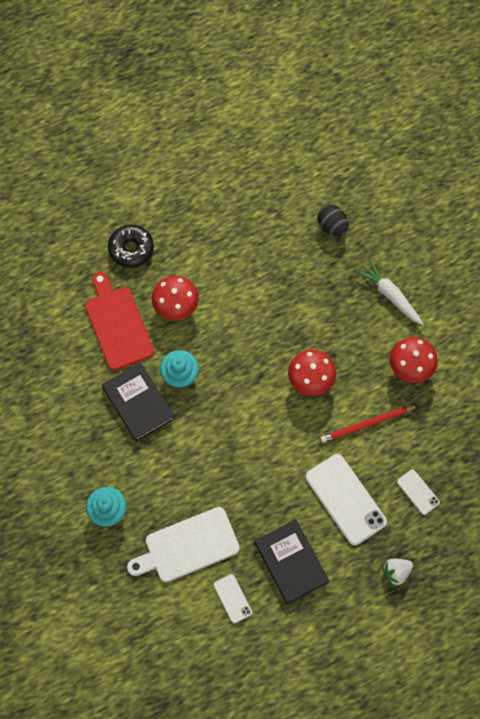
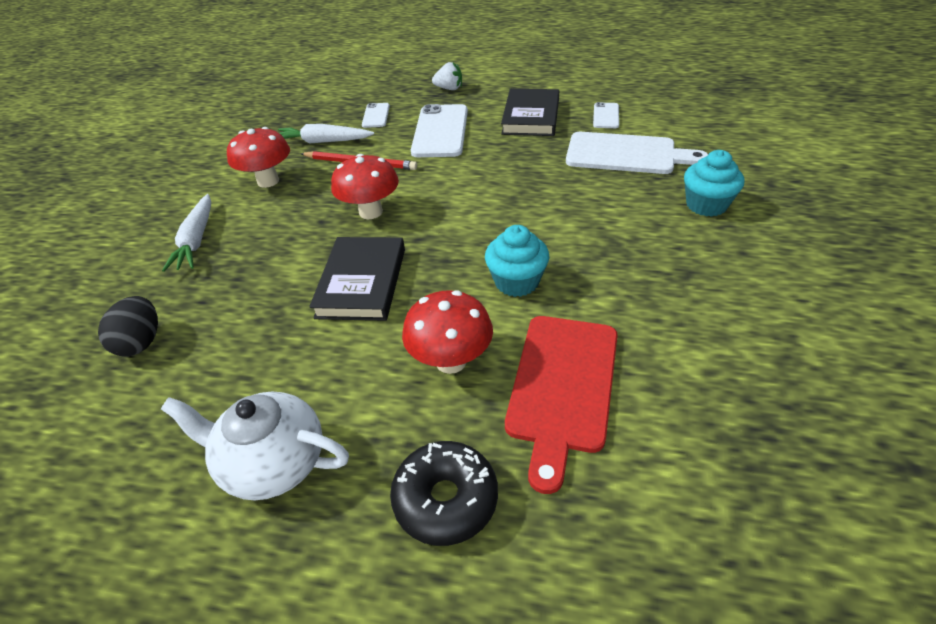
camera: 140 degrees left, 25 degrees down
(138, 403) = (598, 279): black book -> black book (361, 282)
(208, 220) = (273, 463): none -> white teapot
(422, 433) = (323, 142): none -> white carrot

